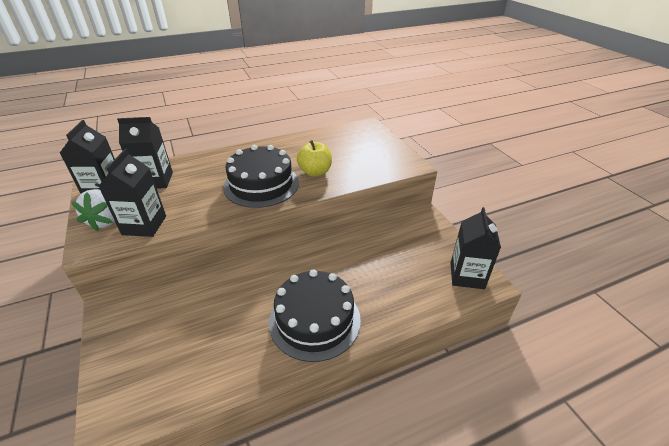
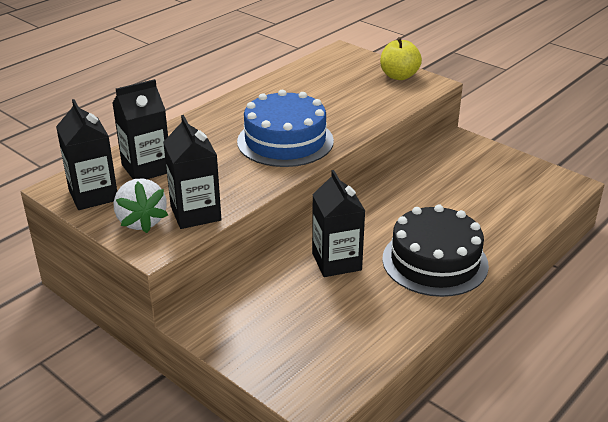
camera: 25 degrees left, 5 degrees down
(261, 184) = (285, 141): black cake -> blue cake
(315, 172) = (333, 114): yellow apple -> yellow apple (399, 76)
(467, 276) = (546, 183): black carton -> black carton (336, 262)

